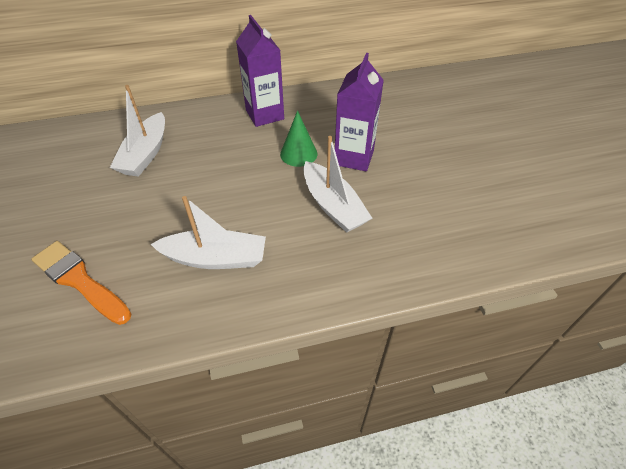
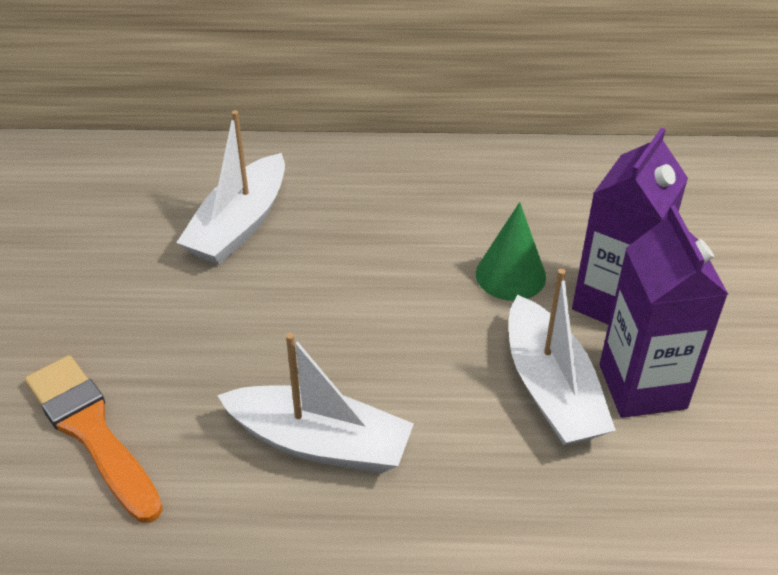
camera: 15 degrees right, 5 degrees down
(265, 115) = (465, 186): purple carton -> purple carton (642, 386)

